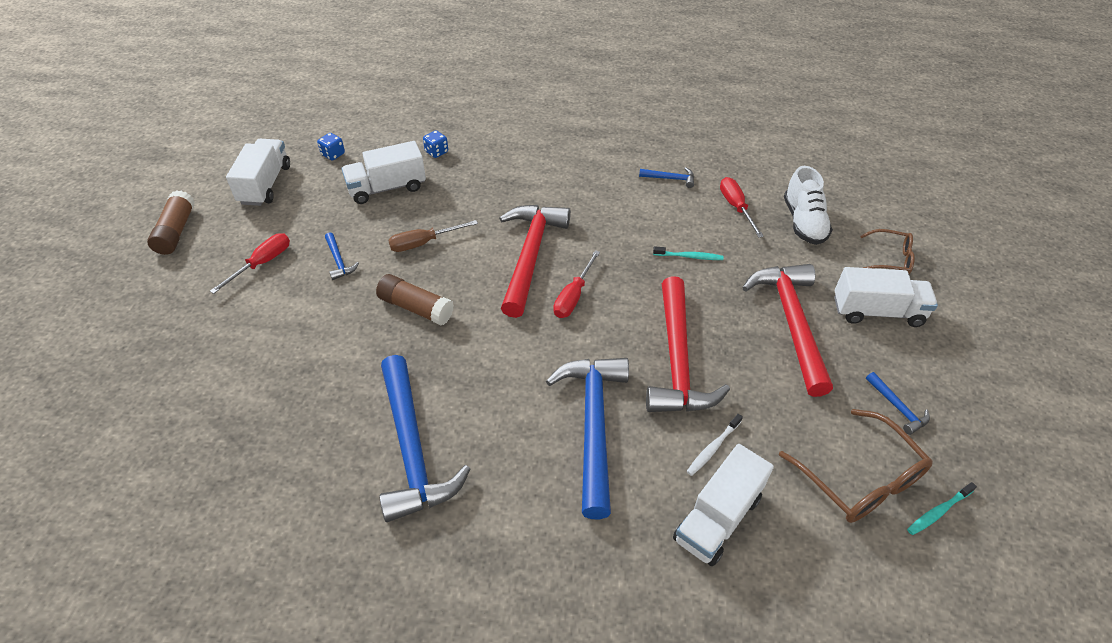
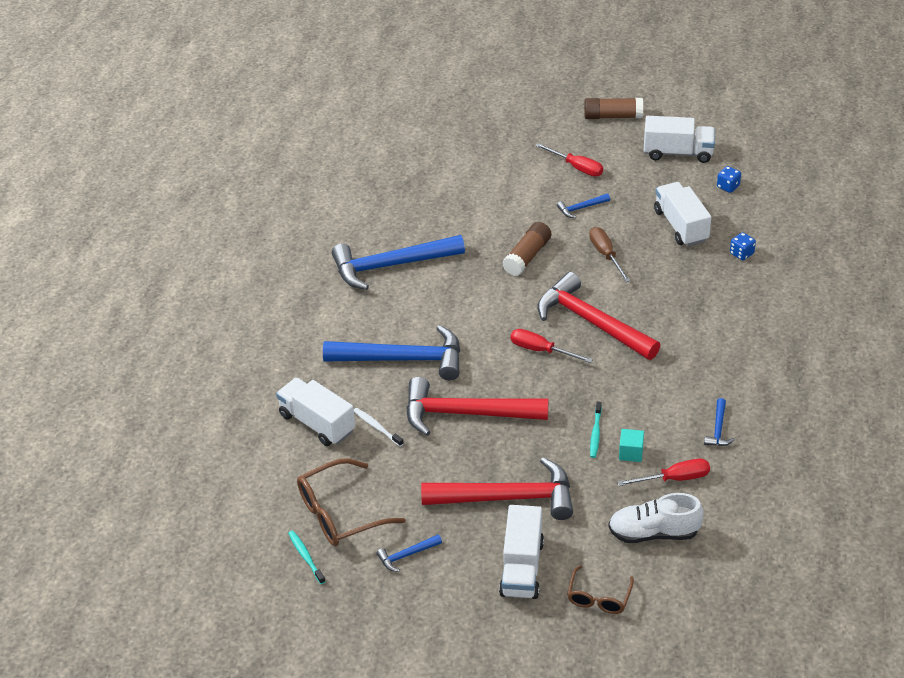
camera: 95 degrees right, 5 degrees down
(530, 256) = (592, 322): red hammer -> red hammer turned 150 degrees counterclockwise
(710, 233) = (631, 453): none -> turquoise cube

